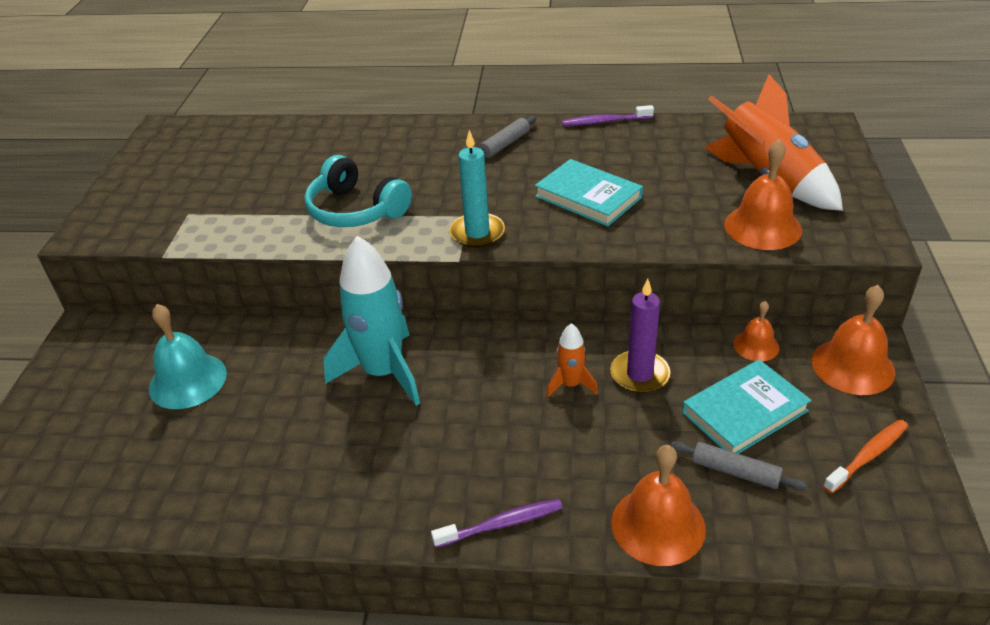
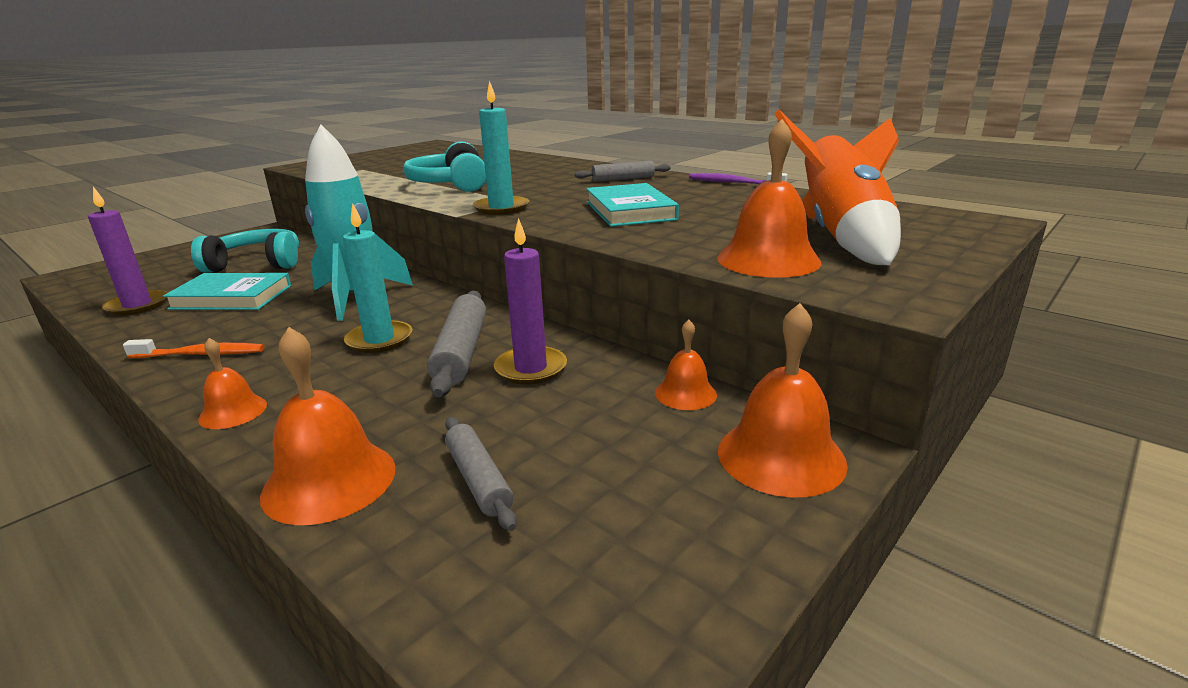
camera: 35 degrees right, 15 degrees down
(172, 491) = (137, 305): none -> purple candle
(188, 380) = (257, 264): turquoise bell -> turquoise headphones
(489, 406) = (379, 340): none -> turquoise candle
(501, 524) = (233, 411): purple toothbrush -> orange bell
(570, 385) = (462, 352): orange rocket -> grey rolling pin
(744, 412) = (579, 437): turquoise book -> turquoise book (232, 297)
(867, 456) = (657, 549): orange toothbrush -> orange toothbrush (200, 354)

